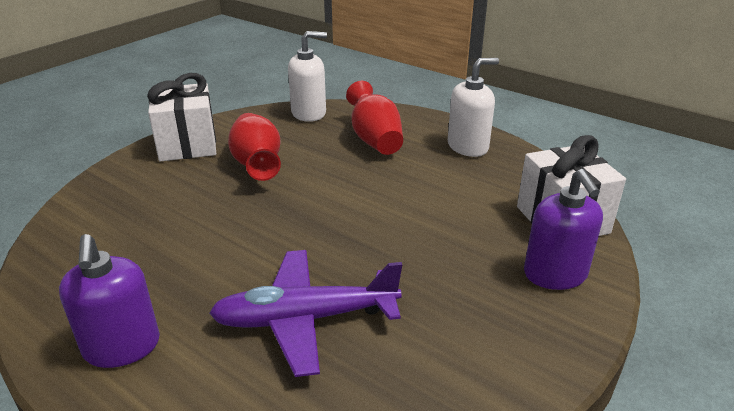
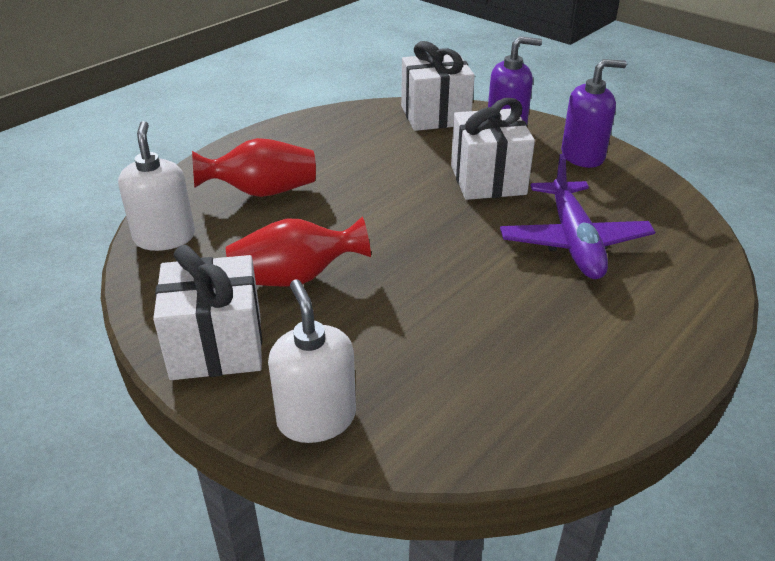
camera: 85 degrees left, 5 degrees up
(122, 347) = (630, 346): purple soap dispenser -> purple soap dispenser (583, 156)
(425, 258) = (488, 180): none -> white gift
(468, 147) = (299, 140): white soap dispenser -> white soap dispenser (316, 418)

